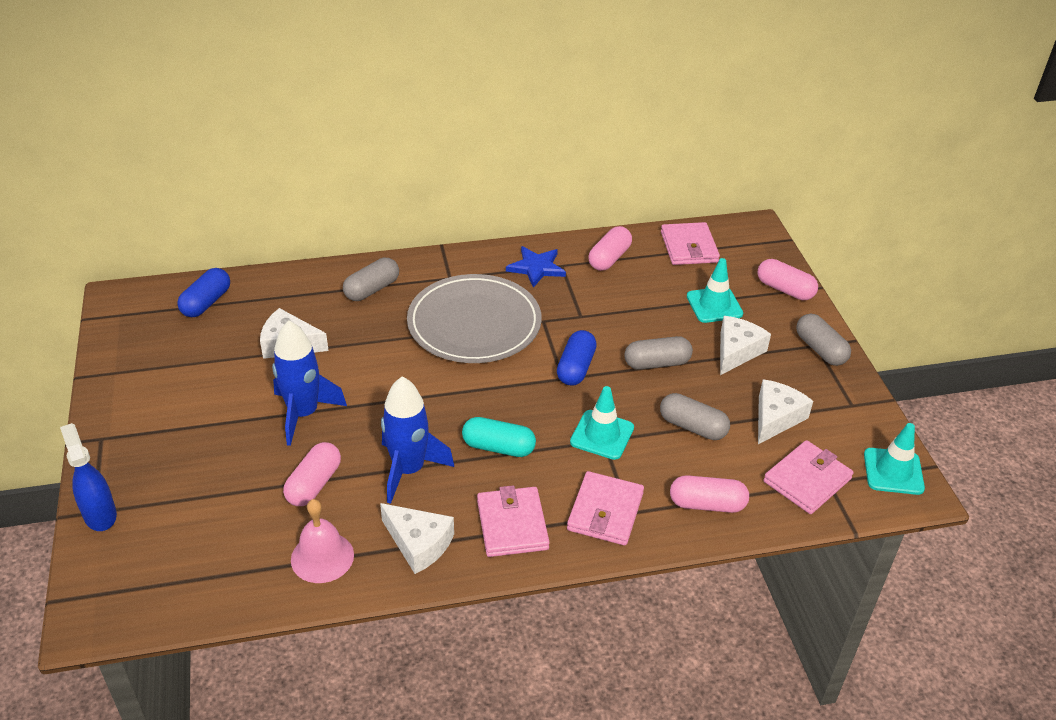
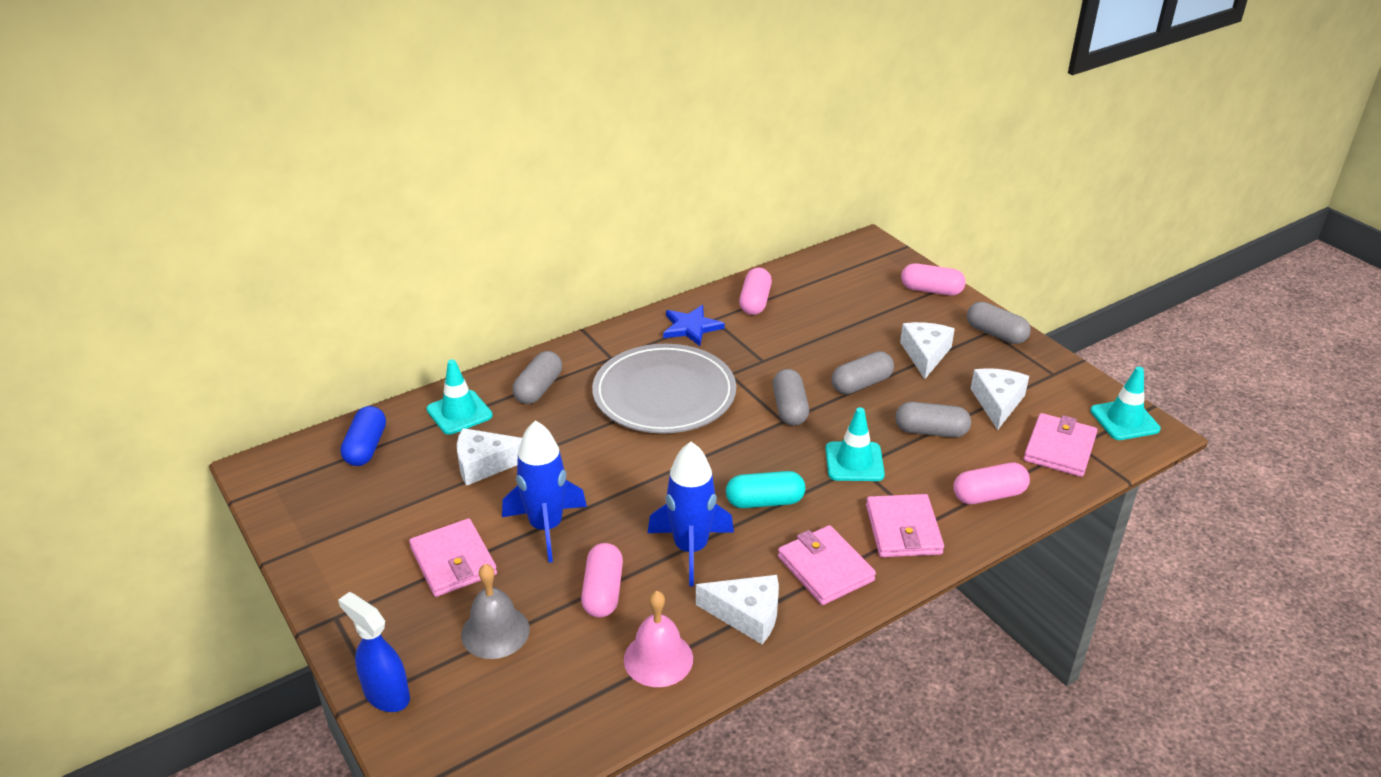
camera: 20 degrees left, 5 degrees down
(210, 490) = (495, 631): none -> grey bell
(576, 368) = (789, 408): blue capsule -> grey capsule
(689, 247) = (822, 274): pink wallet -> pink wallet (453, 561)
(714, 305) = (878, 319): turquoise traffic cone -> turquoise traffic cone (459, 413)

